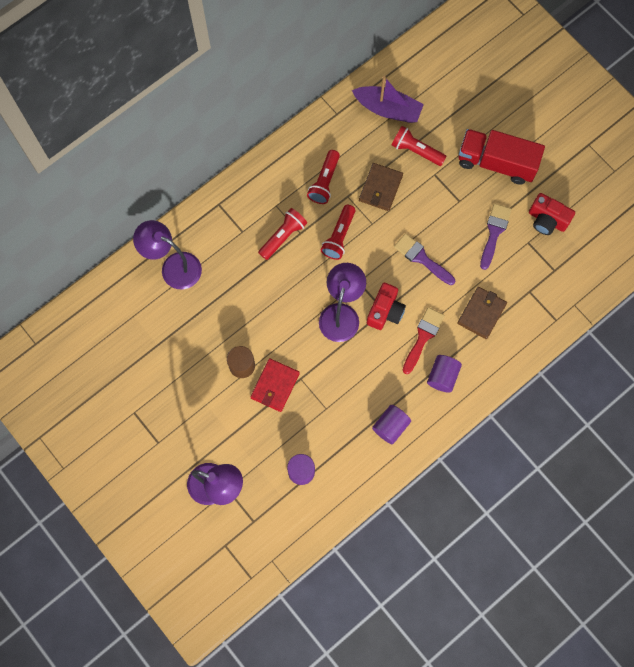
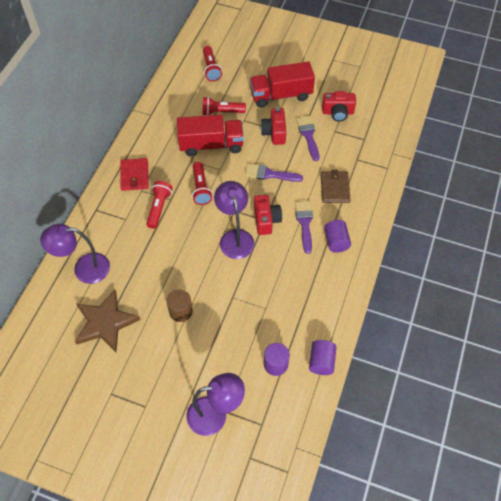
camera: 30 degrees left, 15 degrees down
(165, 337) = (105, 323): none -> brown star
(275, 386) = (215, 312): red wallet -> red wallet (134, 176)
(324, 182) = (168, 159): red flashlight -> red flashlight (211, 69)
(380, 188) = (211, 145): brown wallet -> red truck
(388, 109) = (185, 97): purple boat -> none
(390, 426) = (322, 295): purple cylinder -> purple cylinder (321, 362)
(423, 337) = (304, 223): red brush -> purple brush
(459, 209) = (274, 132): none -> red camera

